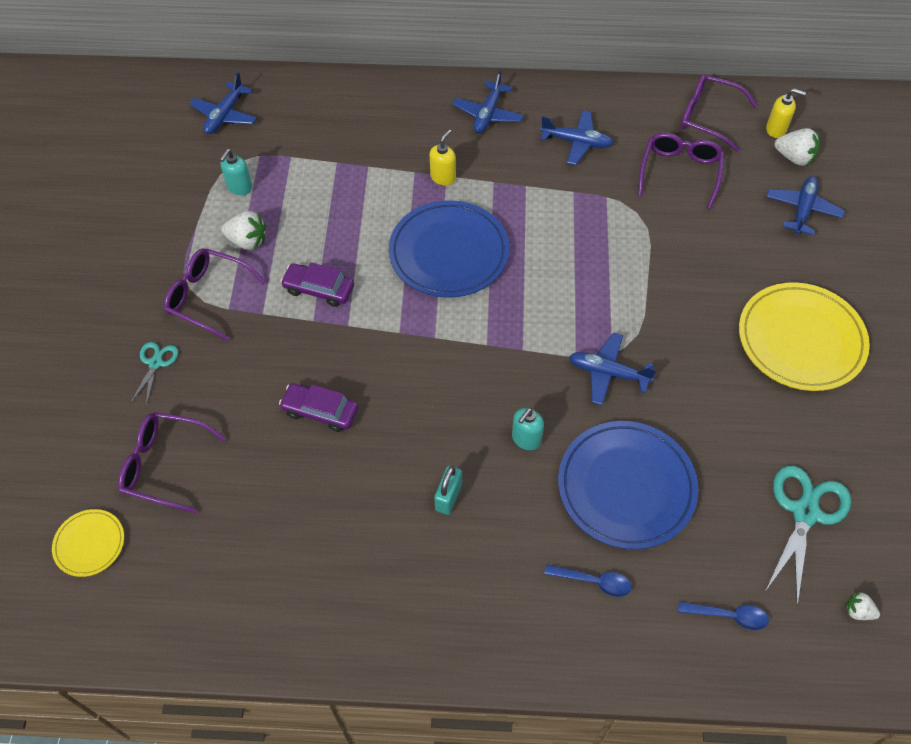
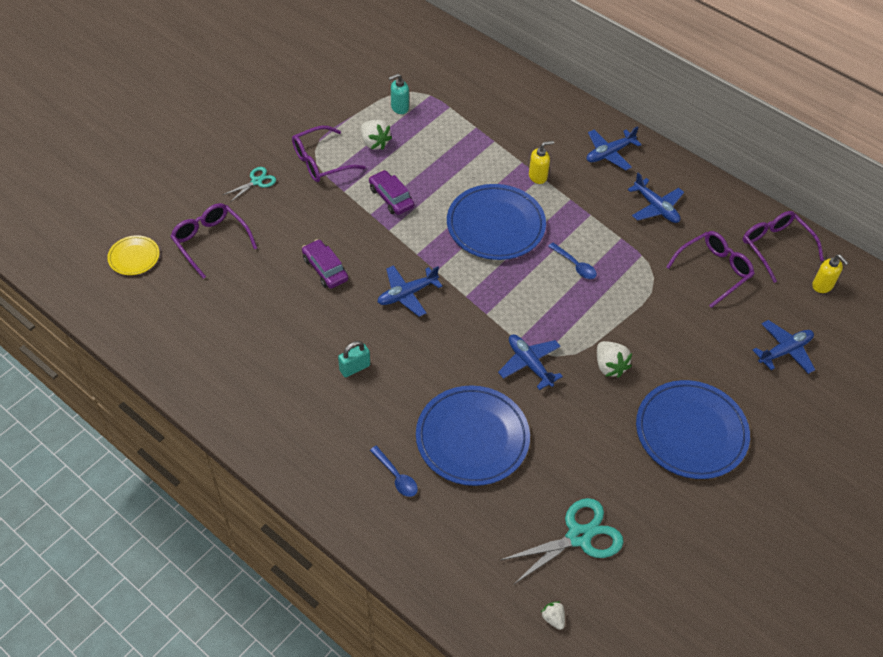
camera: 35 degrees right, 5 degrees down
(208, 297) = (321, 162): purple glasses -> purple glasses turned 90 degrees counterclockwise
(225, 115) = (431, 58): blue plane -> blue plane (407, 294)
(526, 439) = (435, 367): turquoise soap dispenser -> none
(728, 616) = (462, 557): blue spoon -> blue spoon (575, 265)
(794, 158) = (816, 313): white strawberry -> white strawberry (609, 366)
(800, 340) = (691, 432): yellow plate -> blue plate

